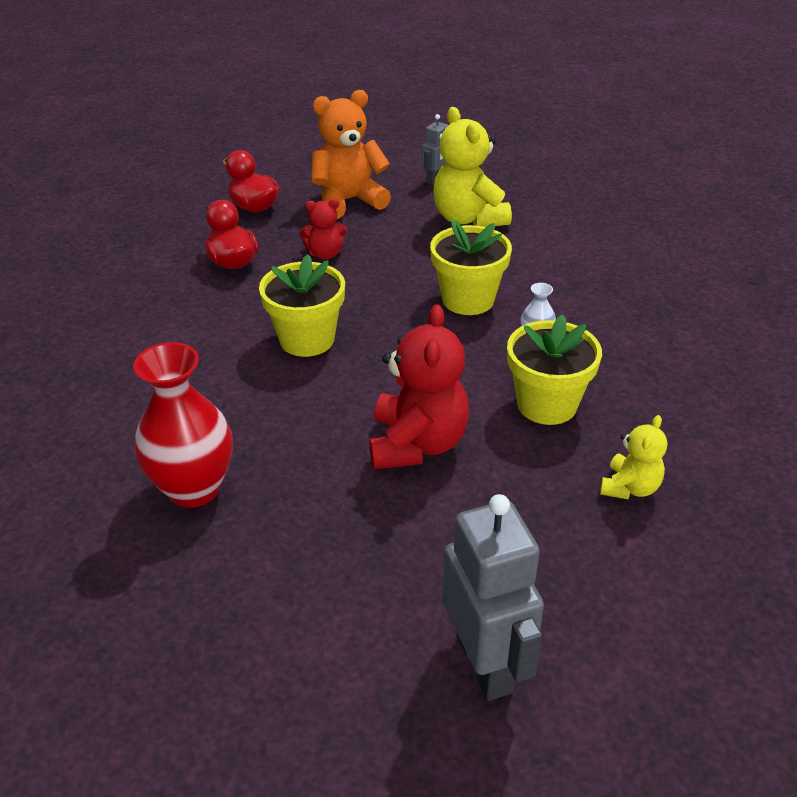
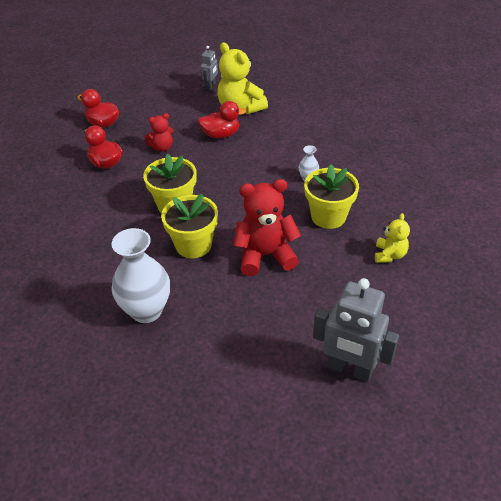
camera: 15 degrees left, 5 degrees up
(194, 488) = (146, 310): red vase -> white vase
(348, 201) = (162, 109): orange teddy bear -> none
(417, 444) = (265, 255): red teddy bear -> red teddy bear turned 90 degrees counterclockwise
(422, 251) = (221, 135): none -> red duck
(468, 300) = (260, 161): yellow flower pot -> yellow flower pot (193, 245)
(485, 664) = (349, 369): grey robot -> grey robot turned 150 degrees clockwise

